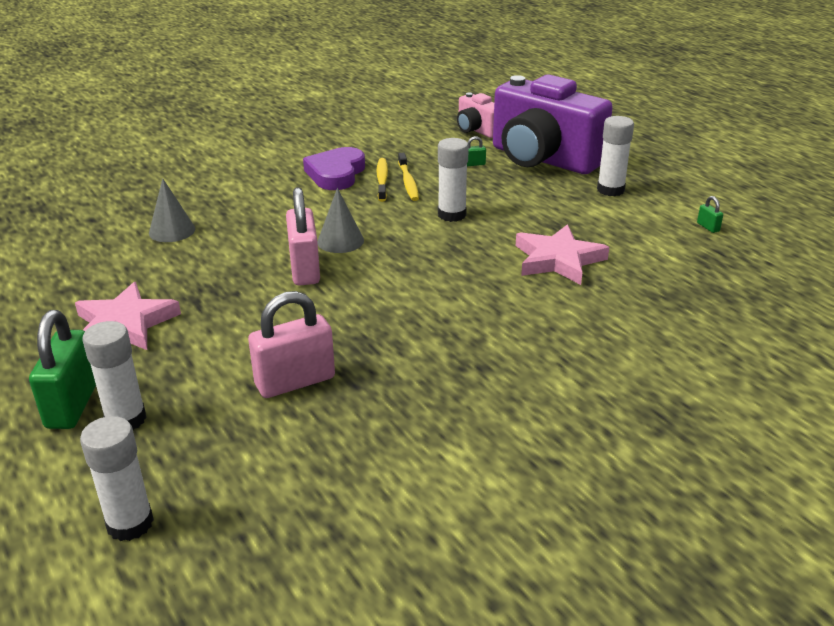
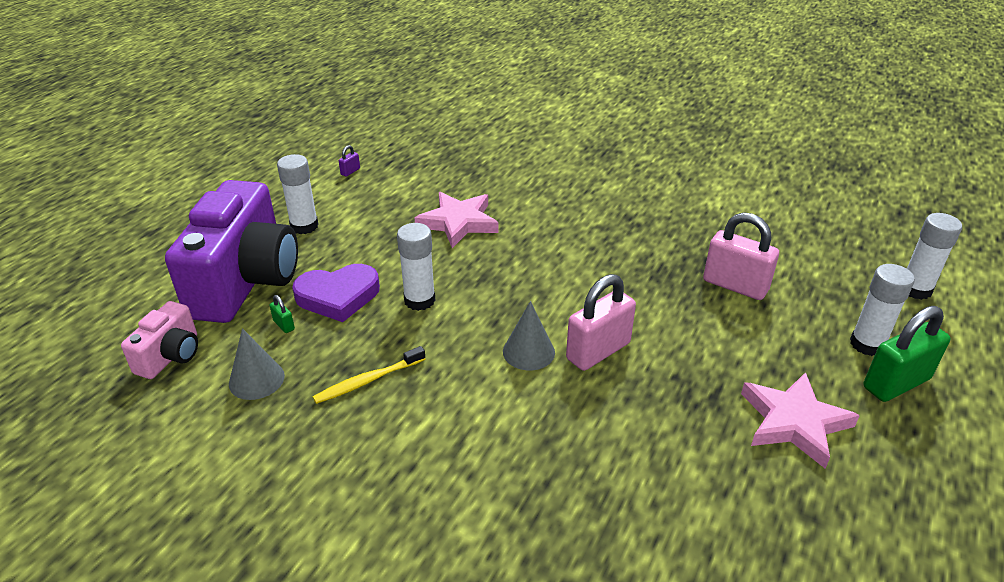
camera: 120 degrees left, 5 degrees up
(172, 231) = (625, 505): grey cone -> grey cone (256, 379)
(336, 173) = (373, 430): purple heart -> purple heart (338, 296)
(408, 182) = (361, 358): yellow toothbrush -> none
(708, 227) = (350, 171): green padlock -> purple padlock

